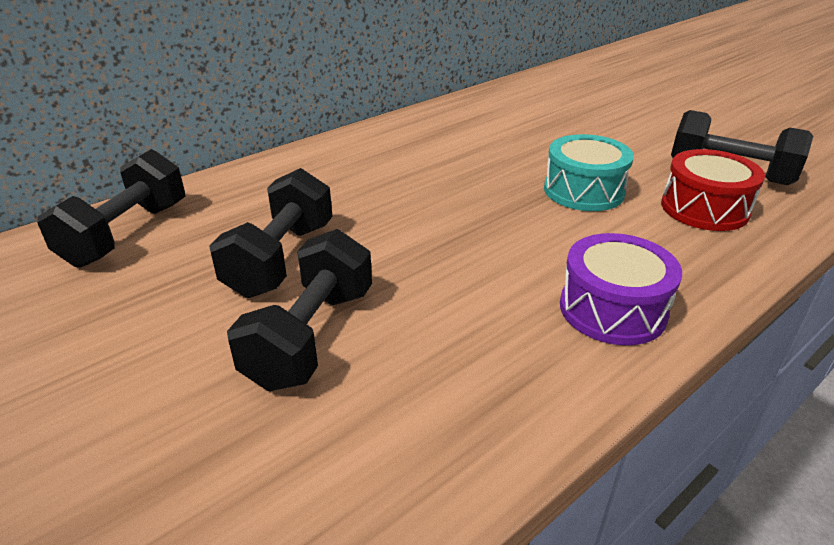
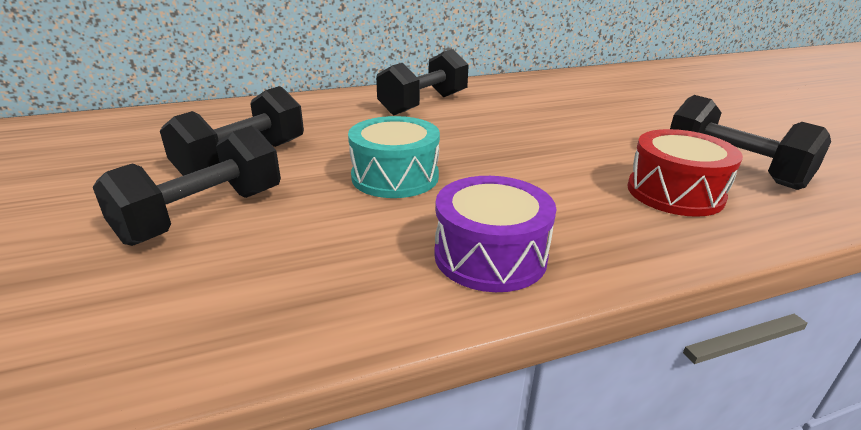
camera: 20 degrees right, 5 degrees down
(127, 234) = (157, 124): black dumbbell -> black dumbbell (424, 104)
(583, 191) = (556, 157): turquoise drum -> turquoise drum (395, 177)

